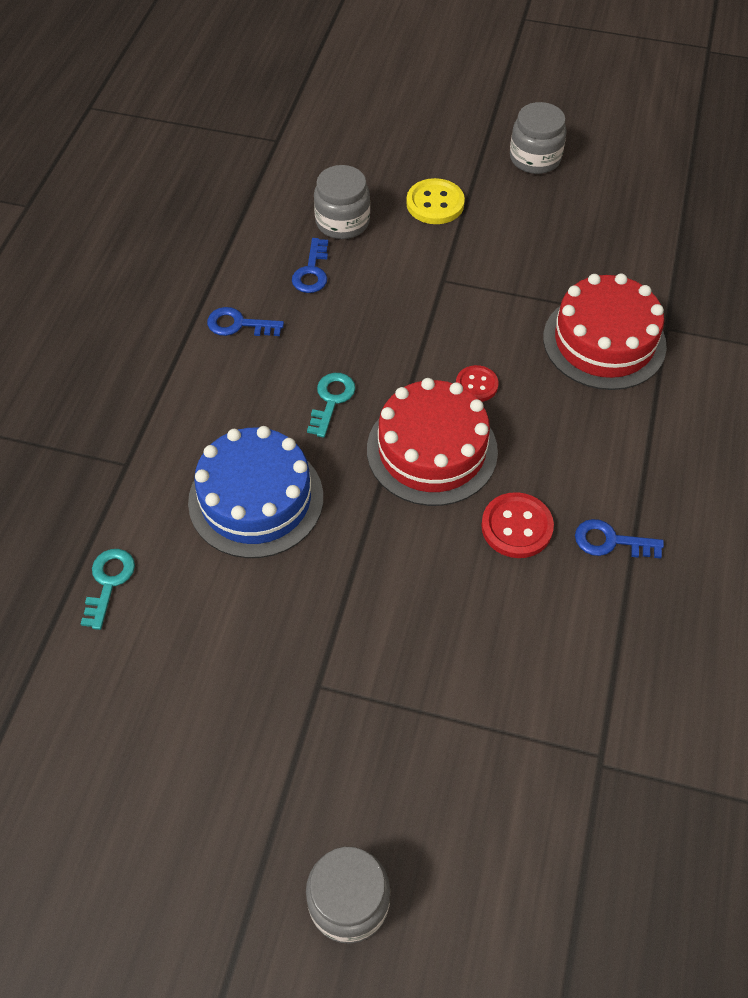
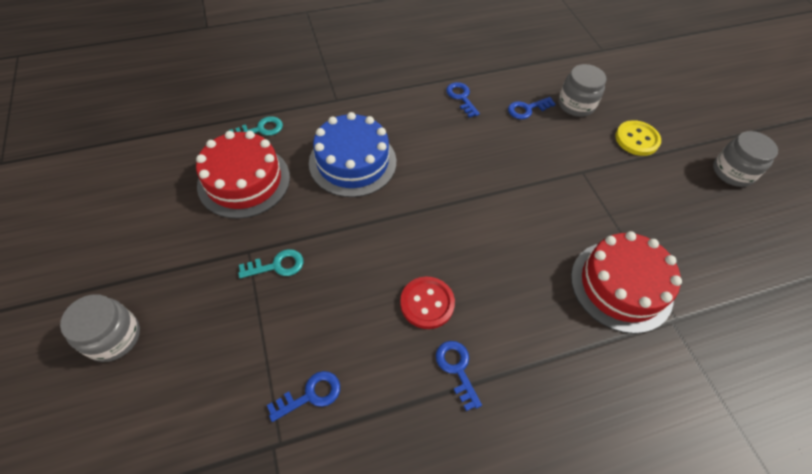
camera: 55 degrees right, 0 degrees up
(331, 400) = (445, 162): turquoise key -> turquoise key (277, 265)
(432, 450) = (449, 228): red cake -> red cake (244, 181)
(476, 385) = (518, 228): red button -> none
(560, 699) = (311, 395): none -> blue key

